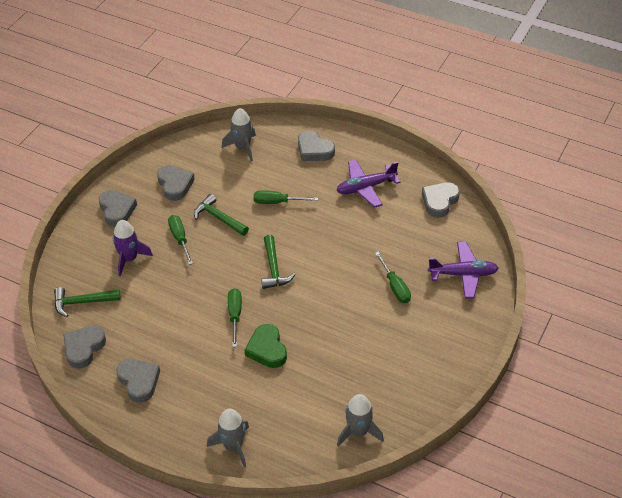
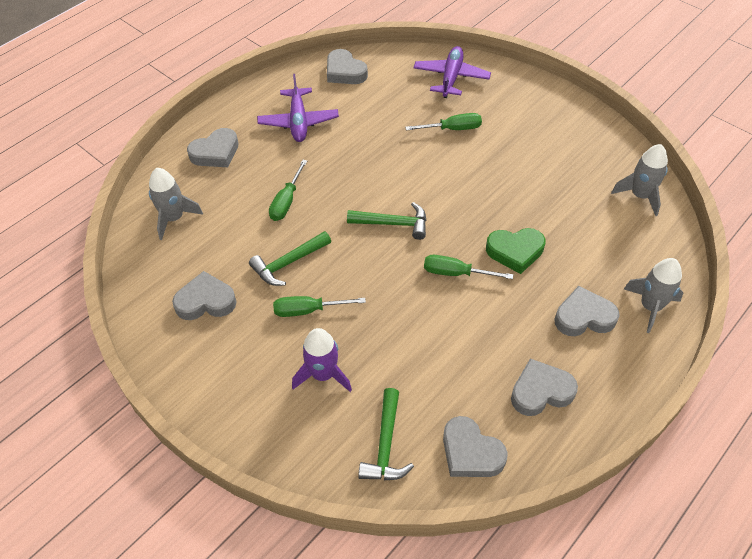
camera: 75 degrees left, 5 degrees up
(117, 210) = (222, 378): grey heart -> grey heart (584, 317)

